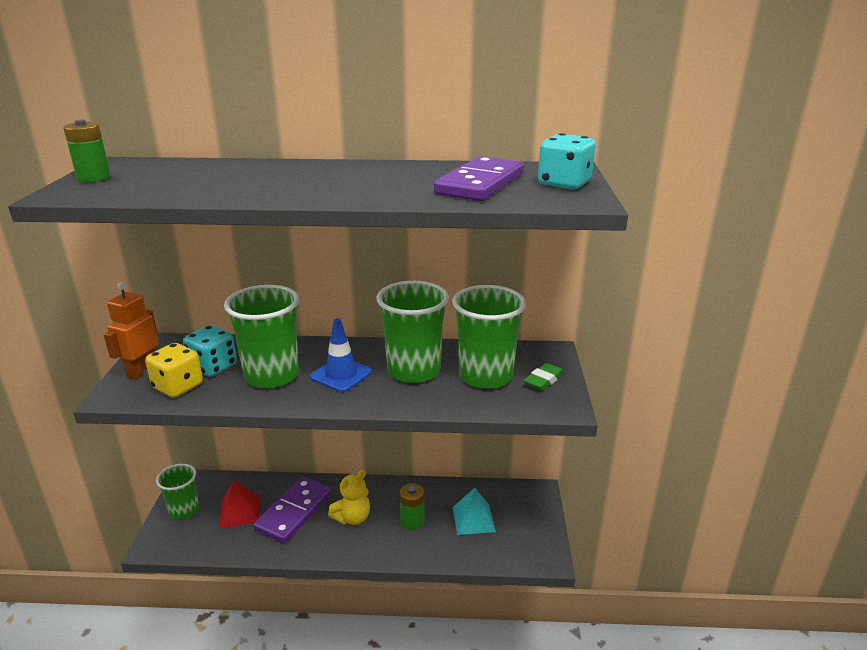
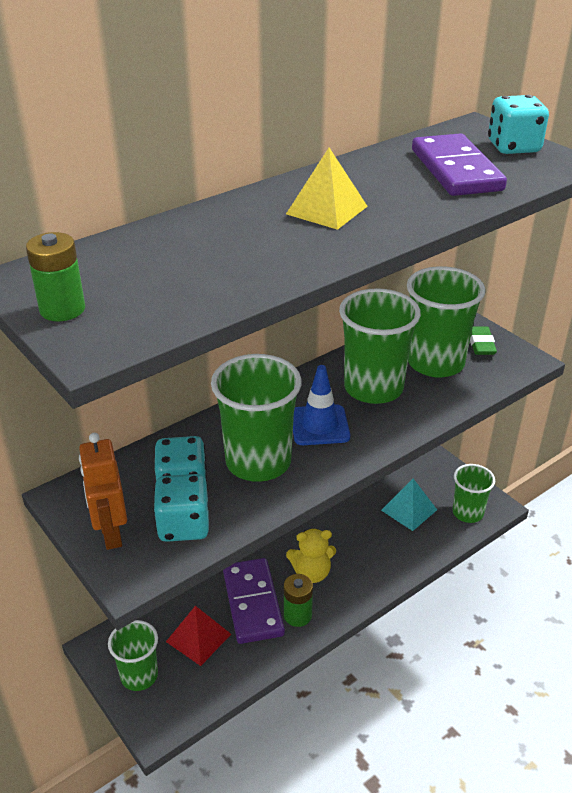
camera: 40 degrees left, 10 degrees up
(178, 386) = (183, 525): yellow dice -> turquoise dice
(336, 179) = (327, 210): none -> yellow pyramid
(352, 518) = (311, 573): yellow teddy bear -> yellow teddy bear turned 75 degrees clockwise
(412, 521) = (365, 543): green battery -> green battery (297, 615)
(517, 548) = (467, 513): none -> green cup

